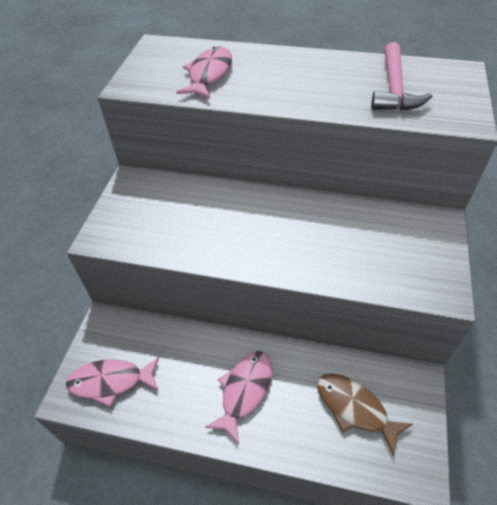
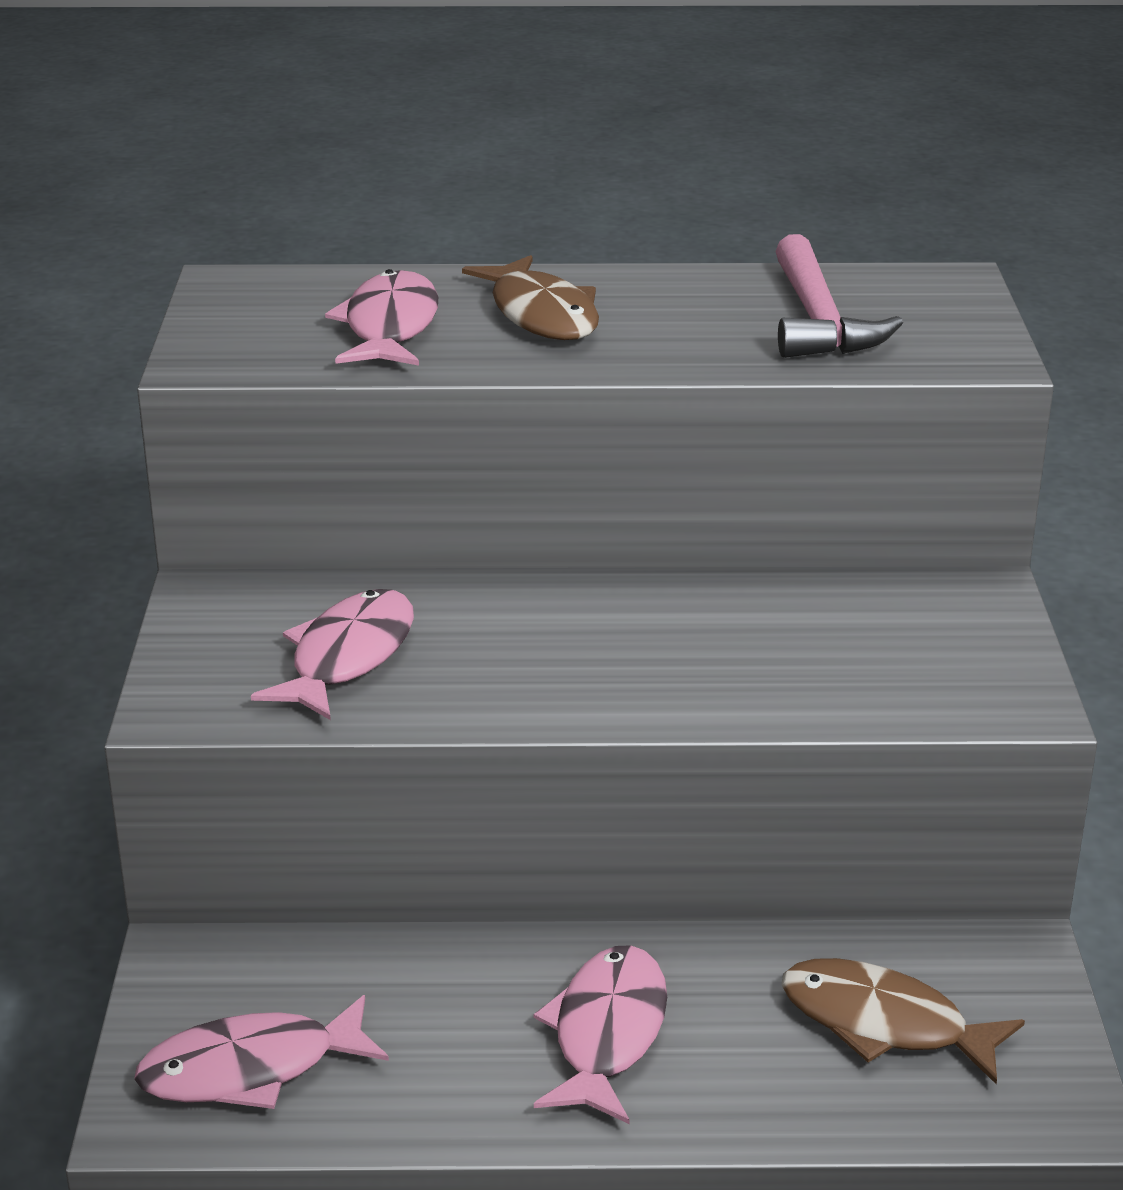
camera: 15 degrees left, 20 degrees down
(171, 220) = (347, 657): none -> pink fish
(274, 74) = (541, 315): none -> brown fish

